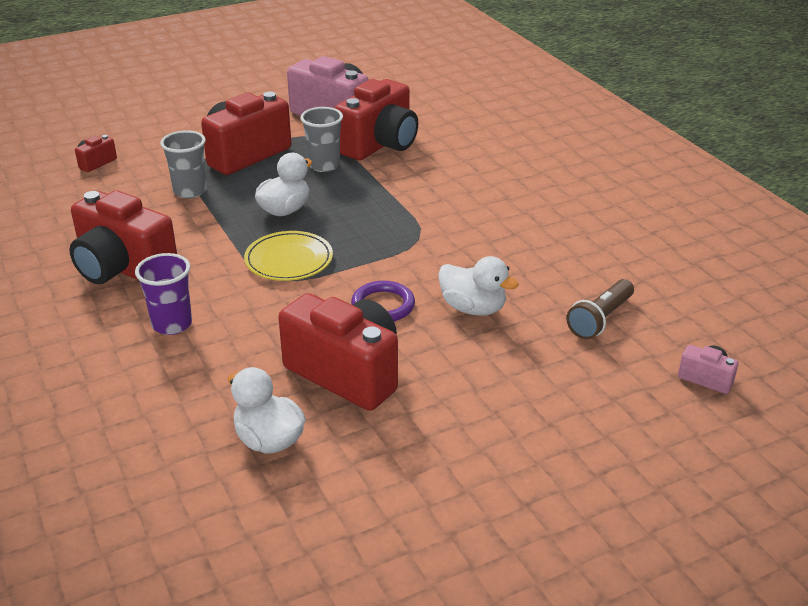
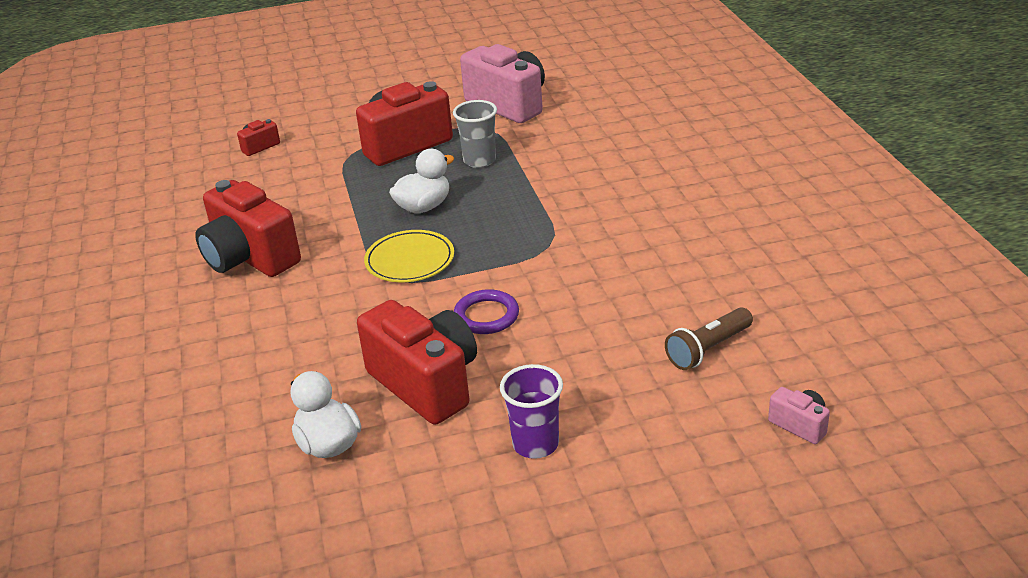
camera: 15 degrees right, 0 degrees up
(172, 324) = (277, 318): purple cup -> purple cup (535, 444)
(190, 191) = (338, 181): grey cup -> none
(379, 145) = (544, 140): red camera -> none
(473, 308) = (577, 326): white duck -> none

